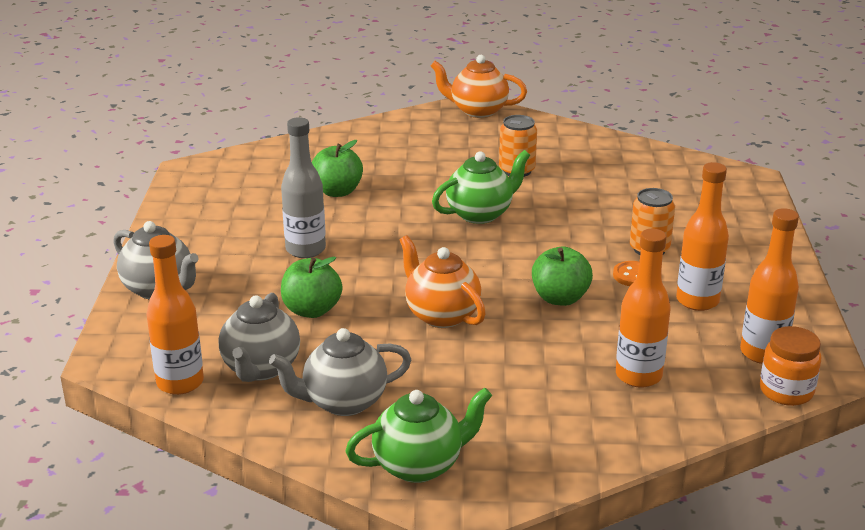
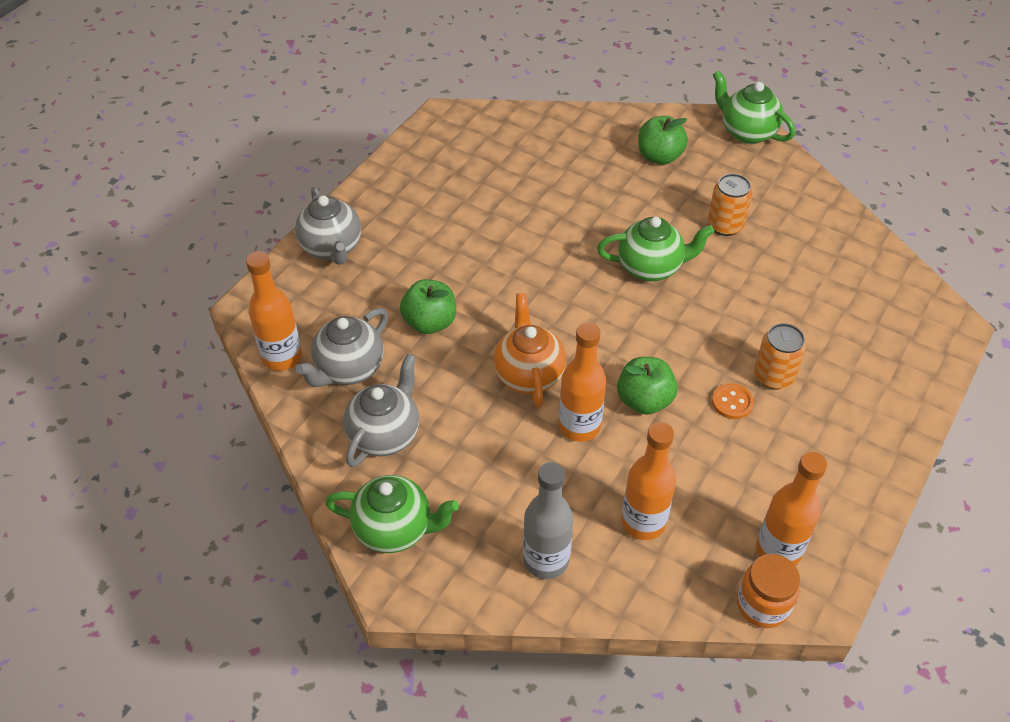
camera: 30 degrees right, 20 degrees up
(305, 249) = (472, 250): grey bottle -> grey bottle (546, 560)
(337, 191) = (546, 190): green apple -> green apple (659, 157)
(343, 402) = (385, 434): grey teapot -> grey teapot turned 105 degrees clockwise
(478, 111) = (747, 132): orange teapot -> green teapot
(697, 301) = (768, 460): orange bottle -> orange bottle (579, 426)

